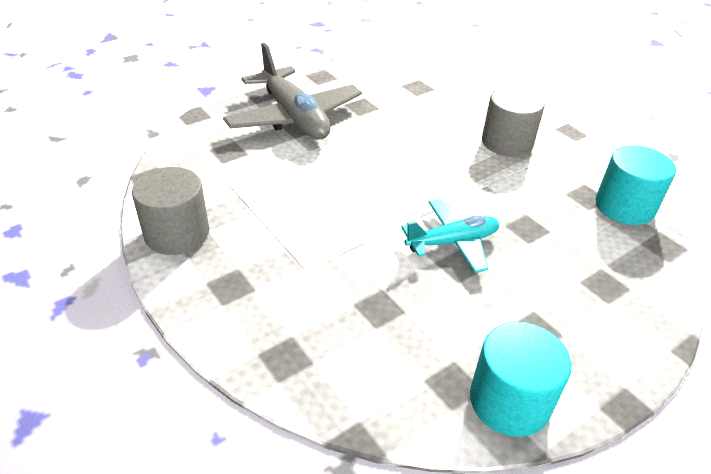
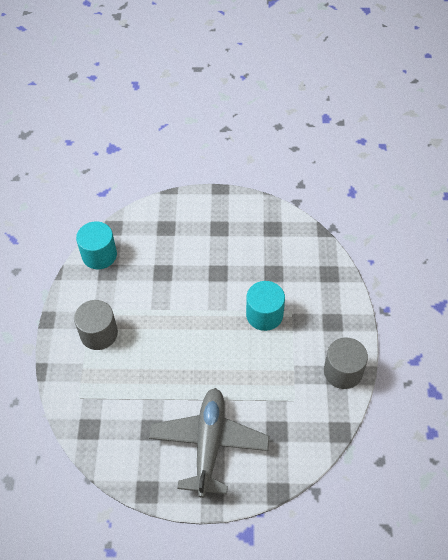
camera: 140 degrees left, 15 degrees up
(452, 242) = (208, 285): turquoise plane -> none
(509, 401) = (258, 212): turquoise cylinder -> turquoise cylinder (264, 315)

